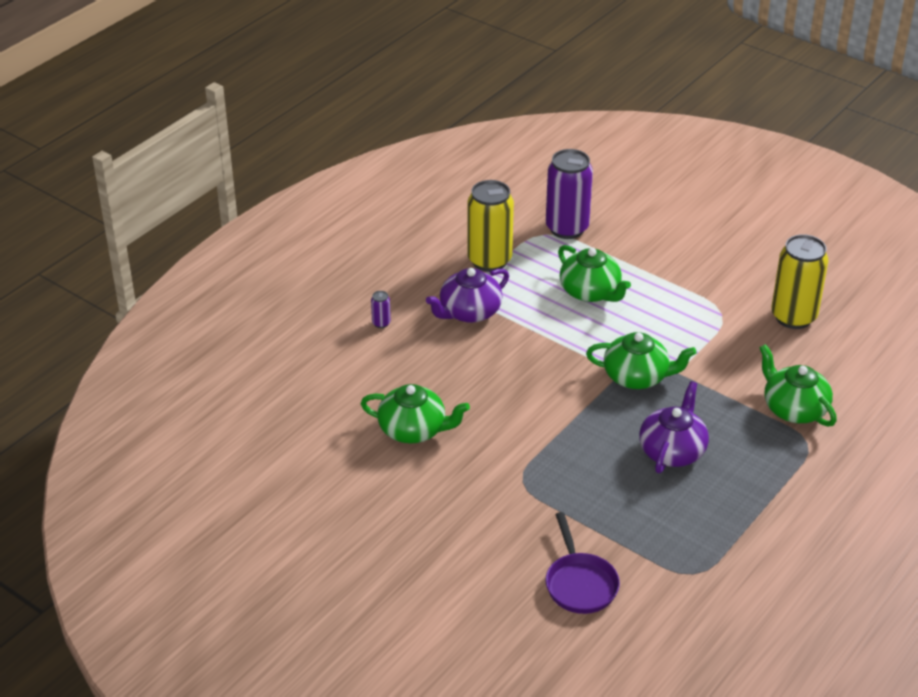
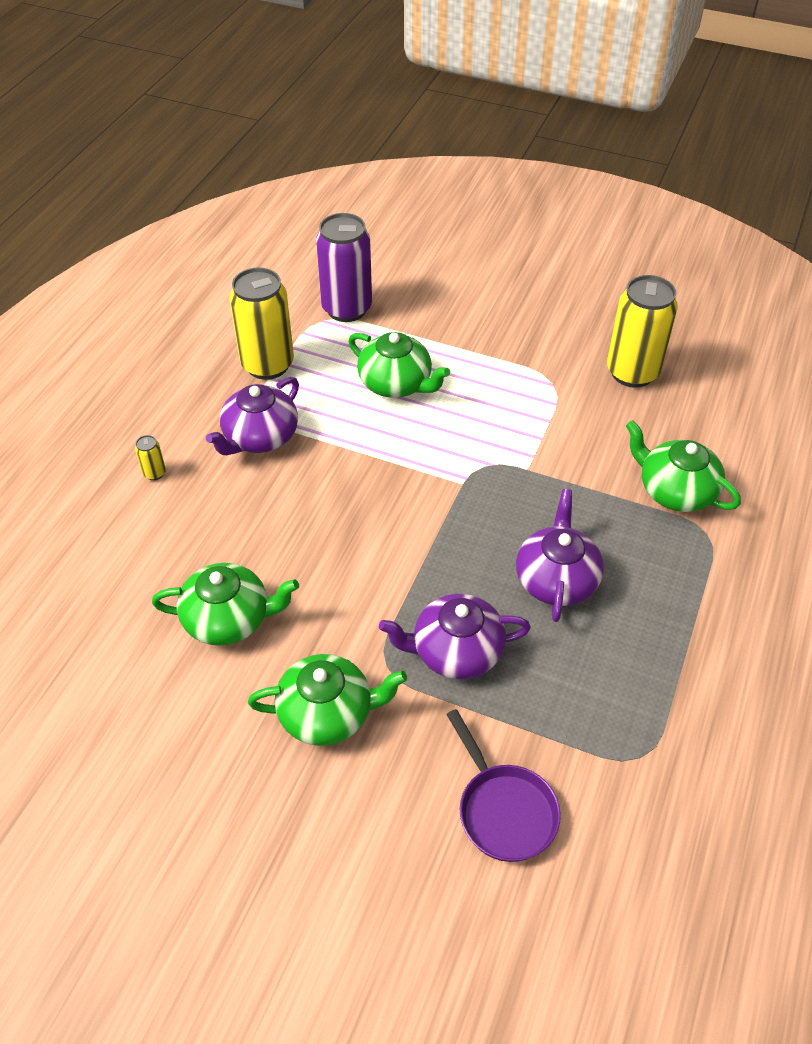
camera: 15 degrees left, 10 degrees up
(381, 323) = (154, 473): purple can -> yellow can
(577, 482) = (456, 651): none -> purple teapot
(637, 377) = (483, 485): green teapot -> green teapot (327, 713)

